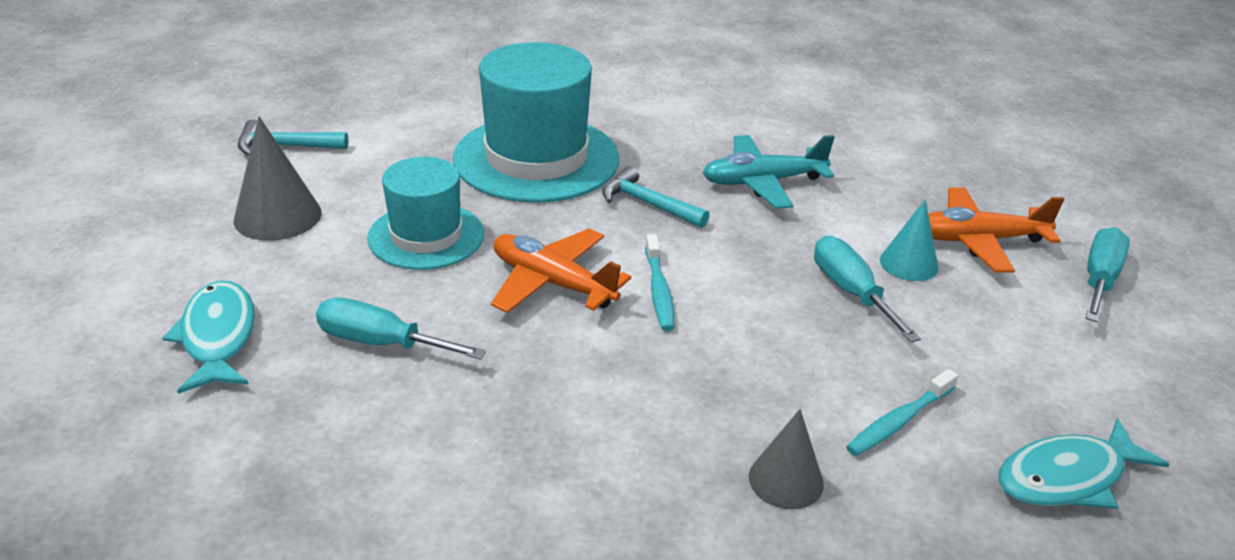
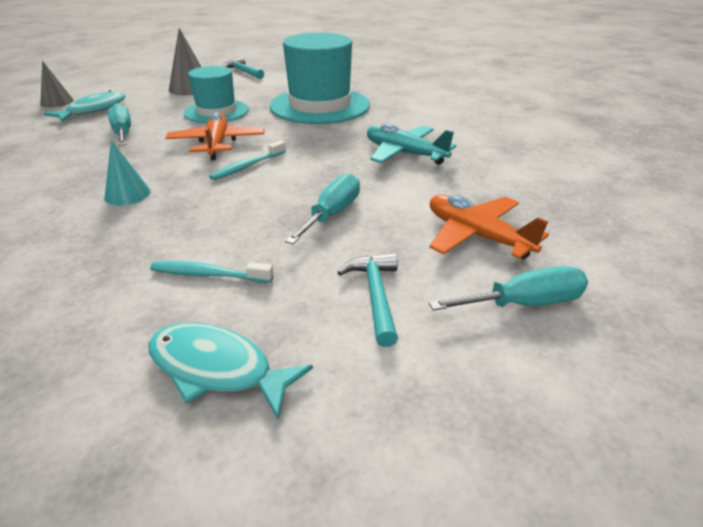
camera: 50 degrees right, 0 degrees up
(648, 204) = (325, 138): turquoise hammer -> turquoise hammer (375, 296)
(786, 480) = (107, 257): grey cone -> grey cone (57, 102)
(909, 263) = (399, 221): turquoise cone -> turquoise cone (127, 194)

